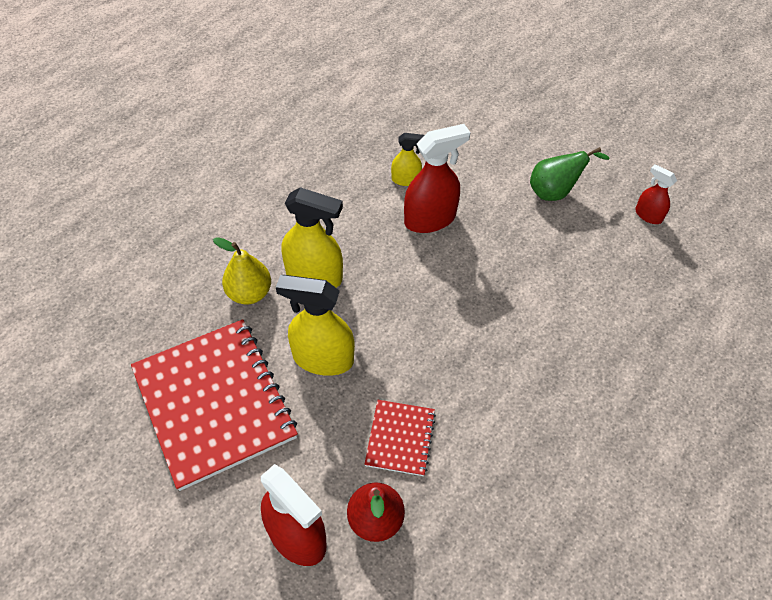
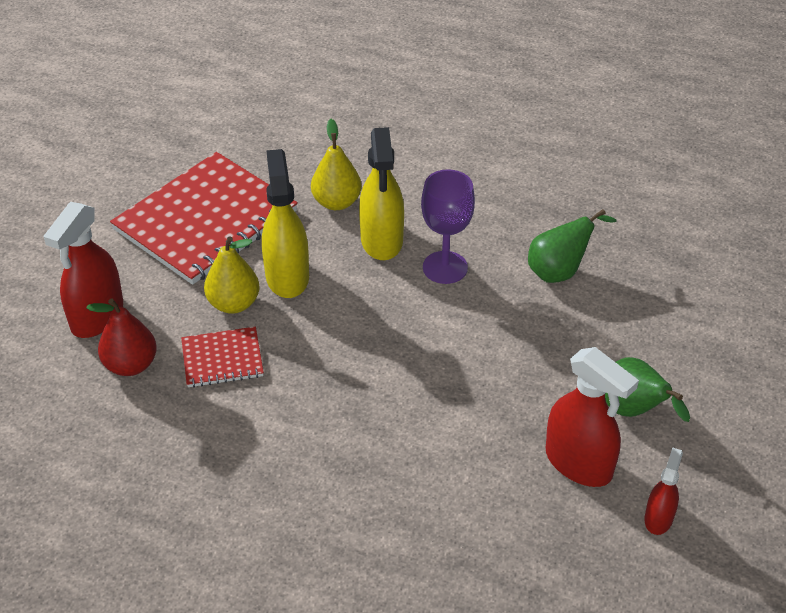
camera: 70 degrees right, 10 degrees down
(336, 410) = (234, 303): none -> yellow pear
(367, 246) = (445, 267): none -> purple goblet
(406, 179) = (559, 271): yellow spray bottle -> green pear
(430, 219) = (514, 307): red spray bottle -> red spray bottle (579, 463)

